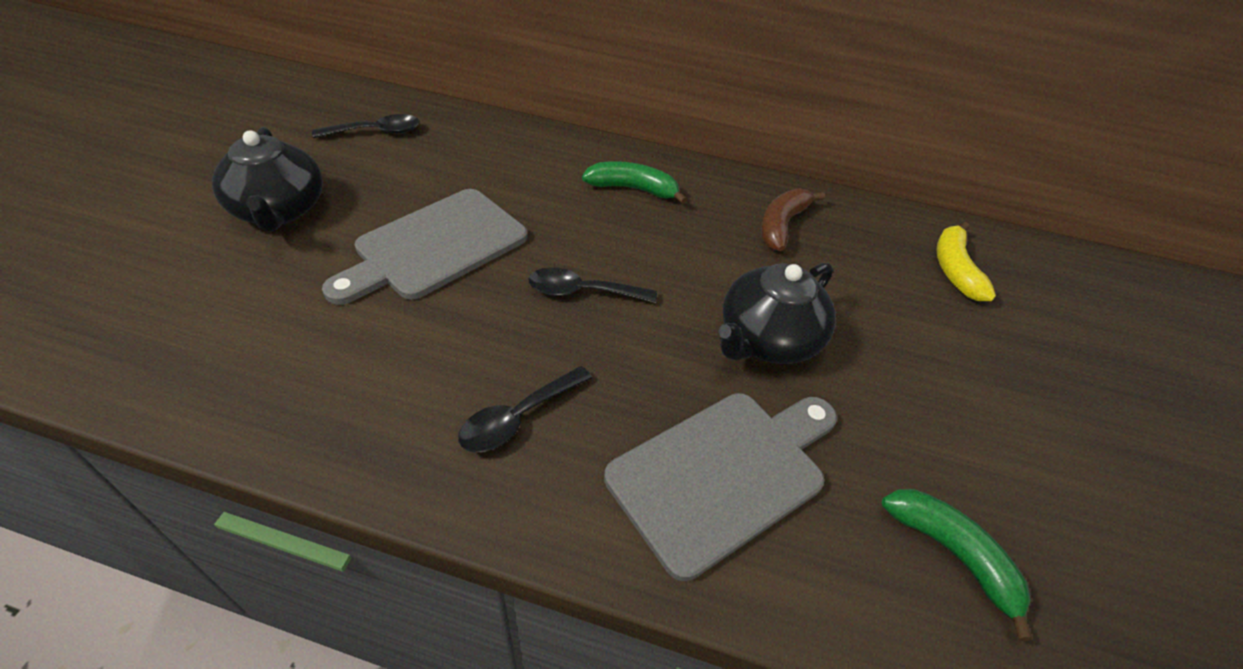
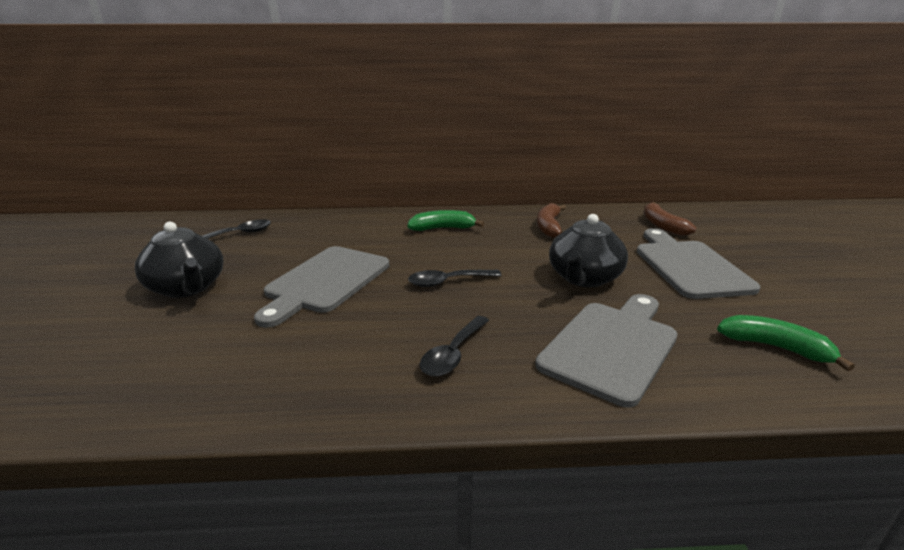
camera: 15 degrees left, 20 degrees down
(937, 362) = (689, 266): none -> grey cutting board
(954, 269) = (662, 226): yellow banana -> brown banana

